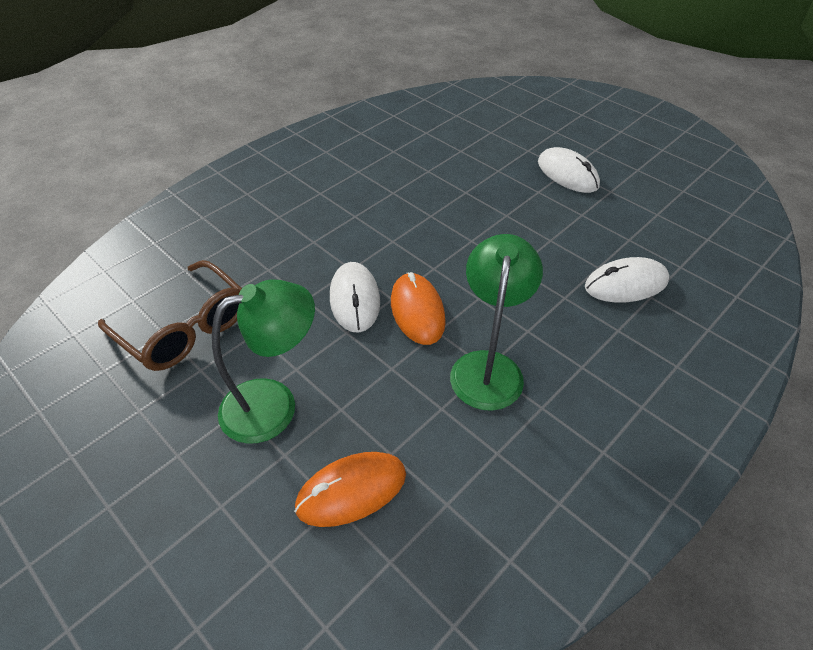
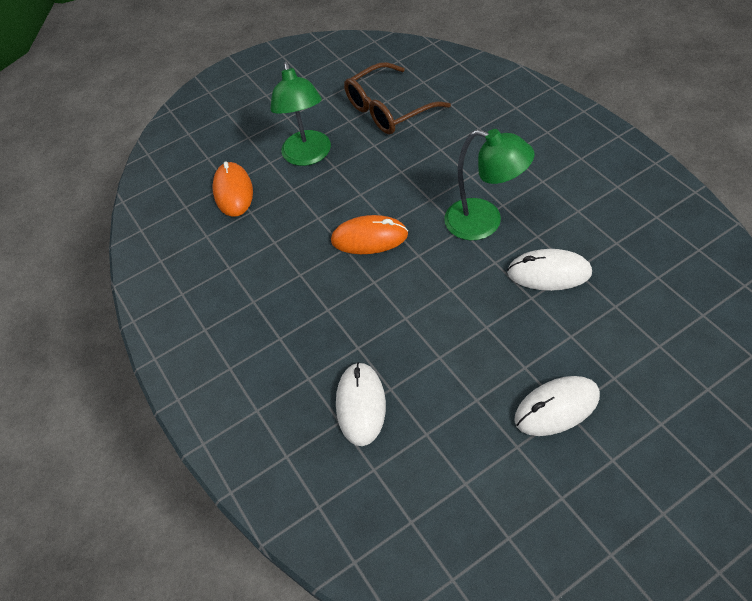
camera: 110 degrees right, 5 degrees up
(355, 299) = (392, 200): white mouse -> white mouse (549, 273)
(488, 367) = (300, 275): green lamp -> green lamp (484, 222)

